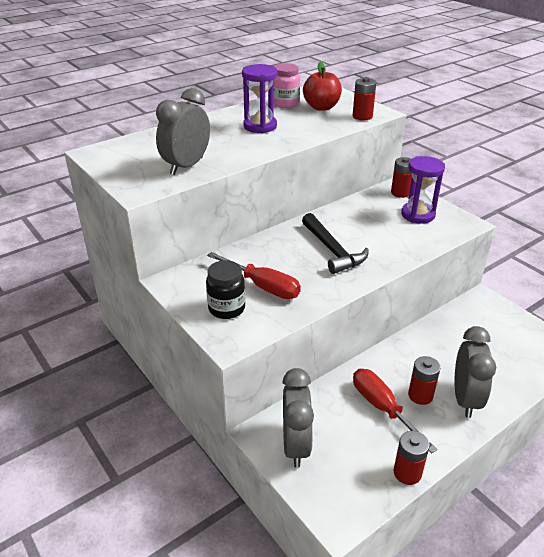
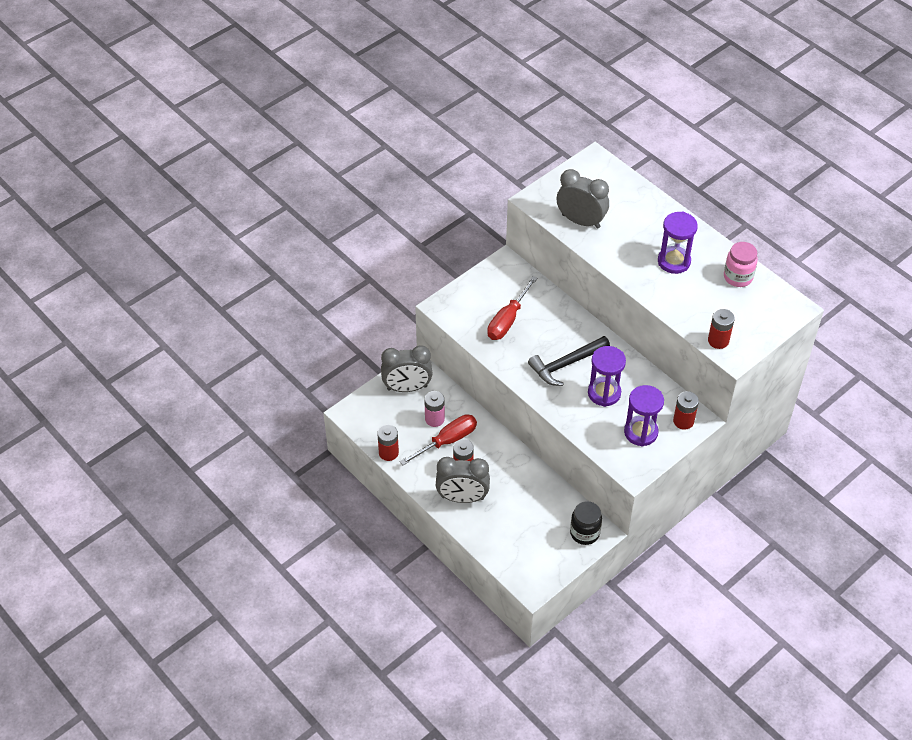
camera: 85 degrees right, 15 degrees up
(226, 308) = (477, 301): black jar -> black jar (584, 533)
(321, 107) = (735, 307): red apple -> none
(348, 418) = (434, 419): none -> pink battery
(371, 230) = (604, 393): none -> purple hourglass

